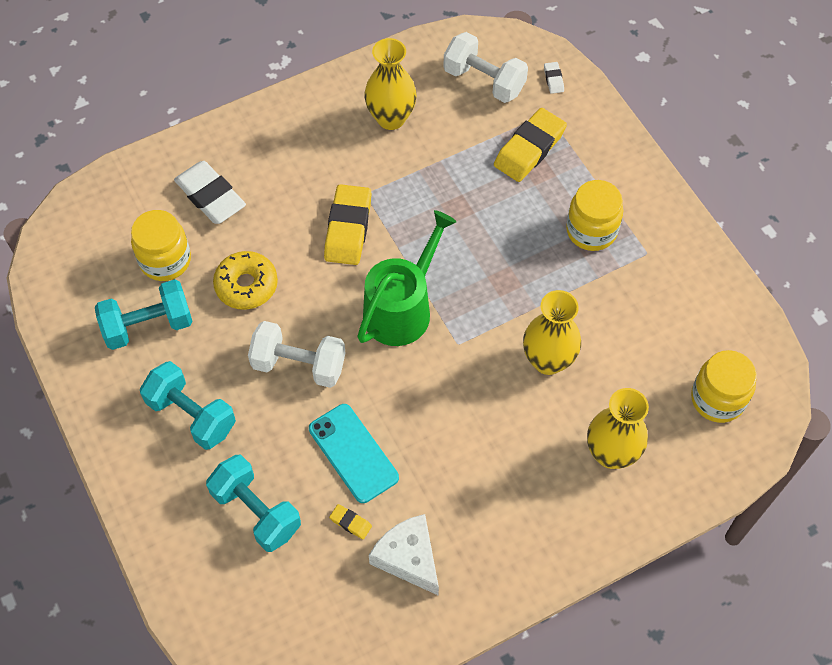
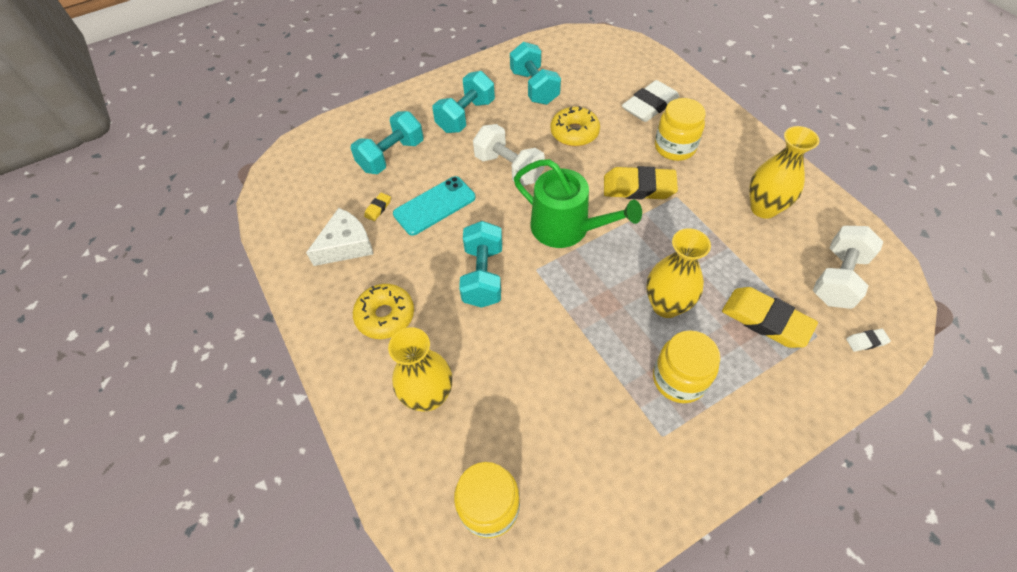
camera: 90 degrees right, 5 degrees down
(165, 260) = (588, 89): yellow jar -> yellow jar (674, 147)
(299, 364) = (509, 168): white dumbbell -> white dumbbell turned 60 degrees counterclockwise
(464, 398) = (483, 276): none -> turquoise dumbbell
(514, 503) = (385, 316): none -> yellow donut
(548, 360) = (524, 340): yellow vase -> yellow vase (666, 305)

